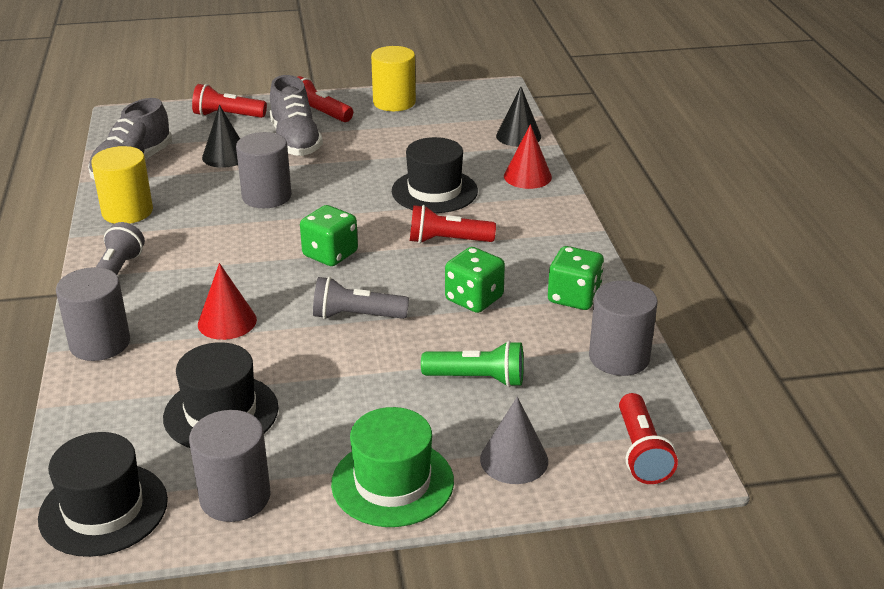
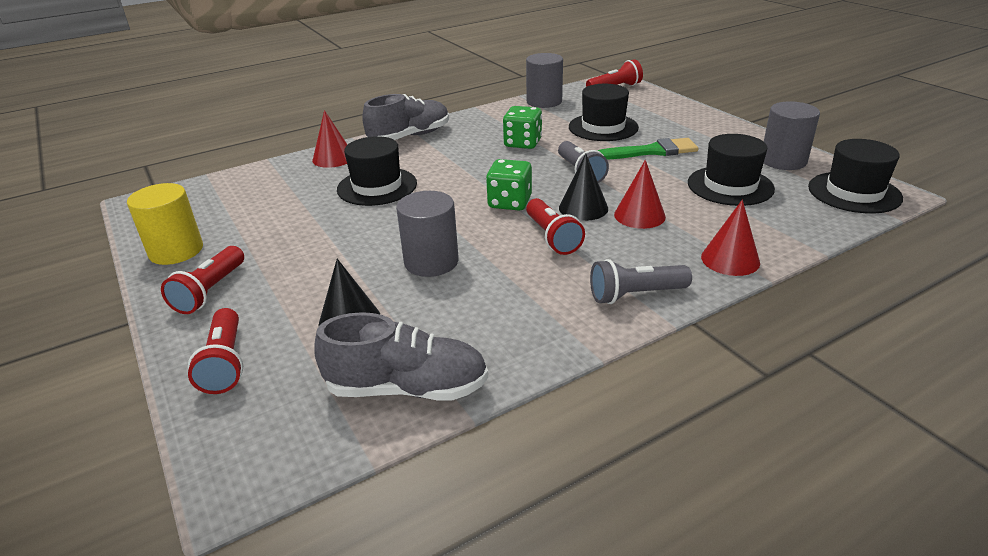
camera: 110 degrees left, 0 degrees up
(100, 343) = (730, 259): grey cylinder -> red cone
(127, 212) = (520, 340): yellow cylinder -> none
(295, 141) = (294, 284): grey shoe -> grey shoe (409, 136)
(365, 390) = (651, 151): none -> green brush
(392, 482) = (711, 128): green hat -> none
(447, 241) = (454, 165): red flashlight -> red flashlight (552, 237)
(477, 379) = (603, 127): green flashlight -> black hat
(514, 460) = (656, 109): grey cone -> none
(518, 136) = (255, 174): black cone -> black cone (583, 208)
(574, 297) = (494, 119): green dice -> none

